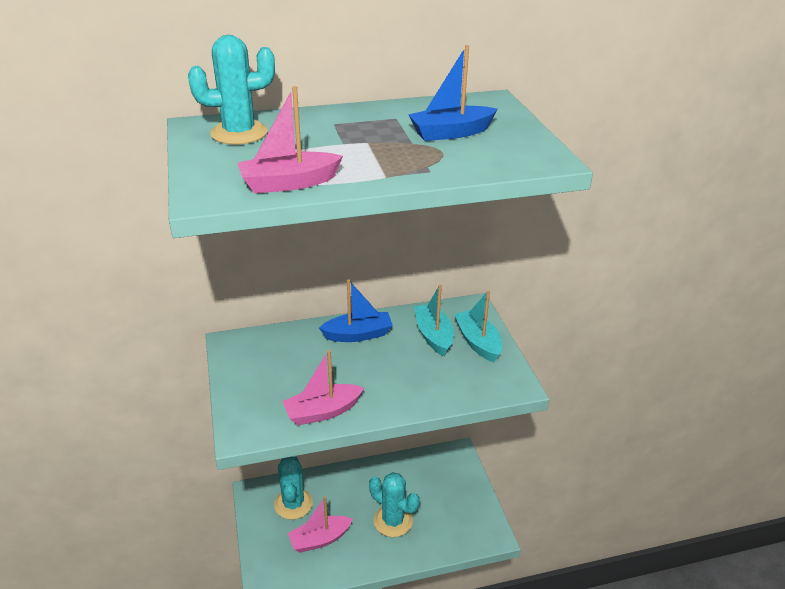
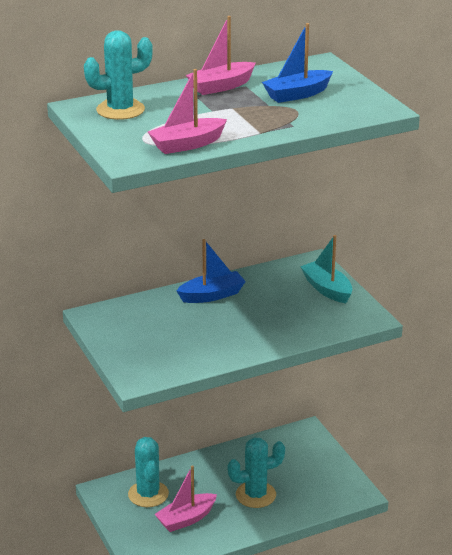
camera: 10 degrees left, 5 degrees down
(322, 412) = (203, 356): pink boat -> pink boat (221, 86)
(393, 521) = (255, 495): turquoise cactus -> turquoise cactus turned 45 degrees counterclockwise
(433, 336) = (284, 288): turquoise boat -> none

